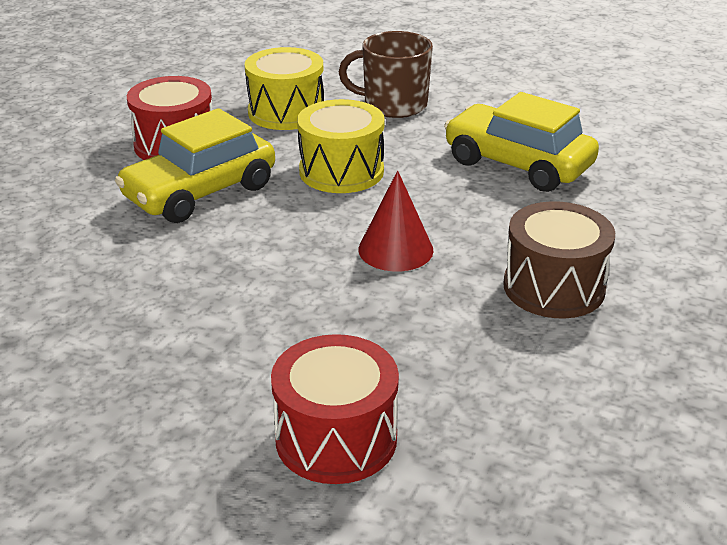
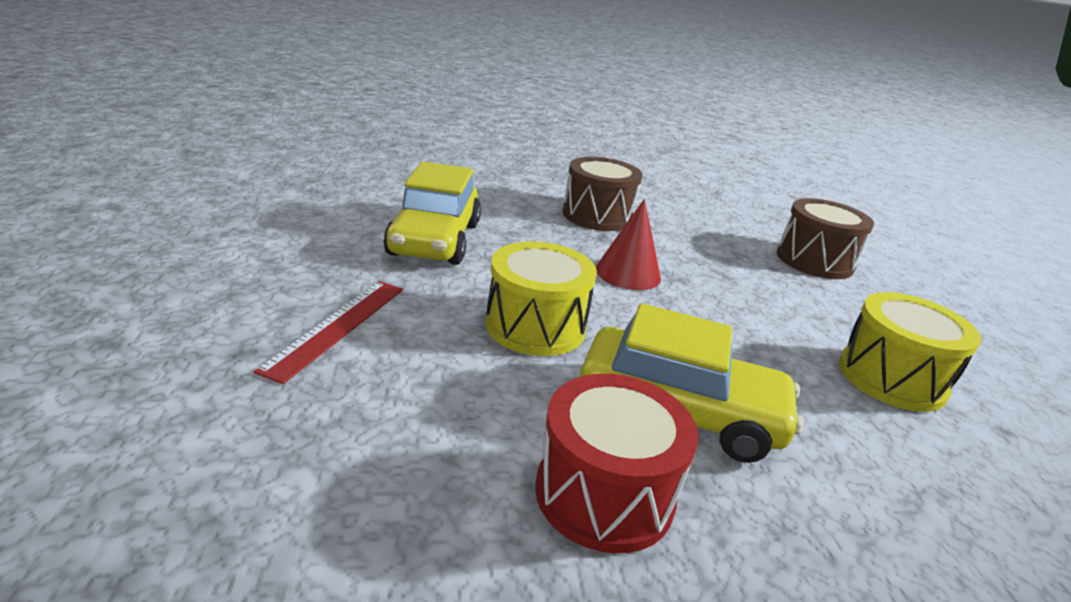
camera: 125 degrees left, 5 degrees down
(286, 112) = (416, 413): yellow drum -> yellow drum (891, 378)
(336, 438) = (814, 261): red drum -> brown drum
(393, 105) = (337, 326): brown mug -> red ruler

